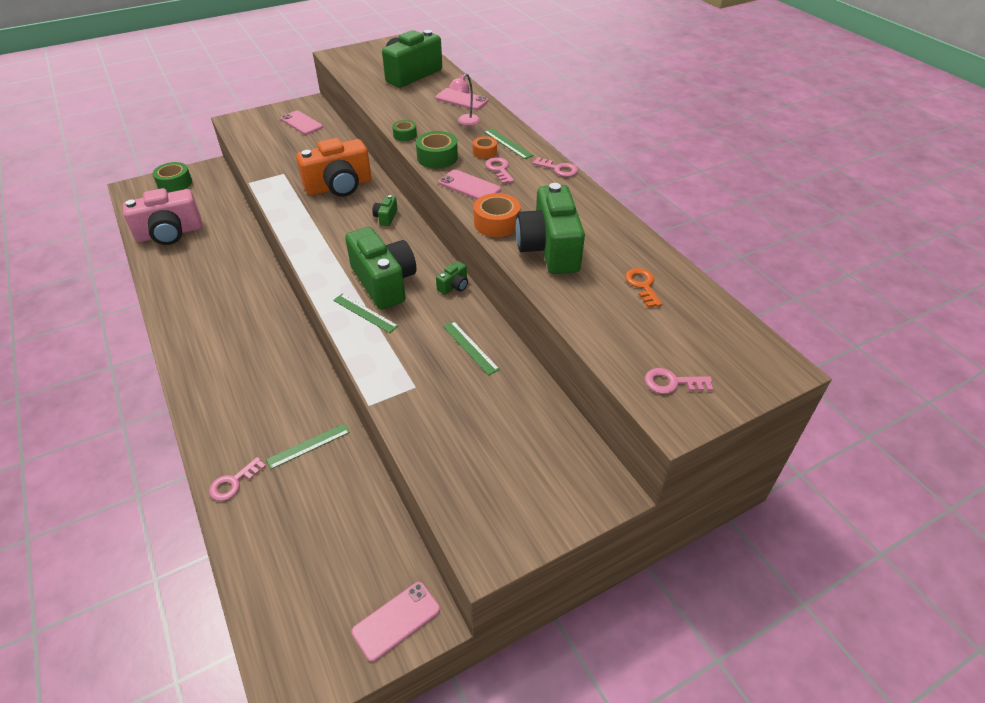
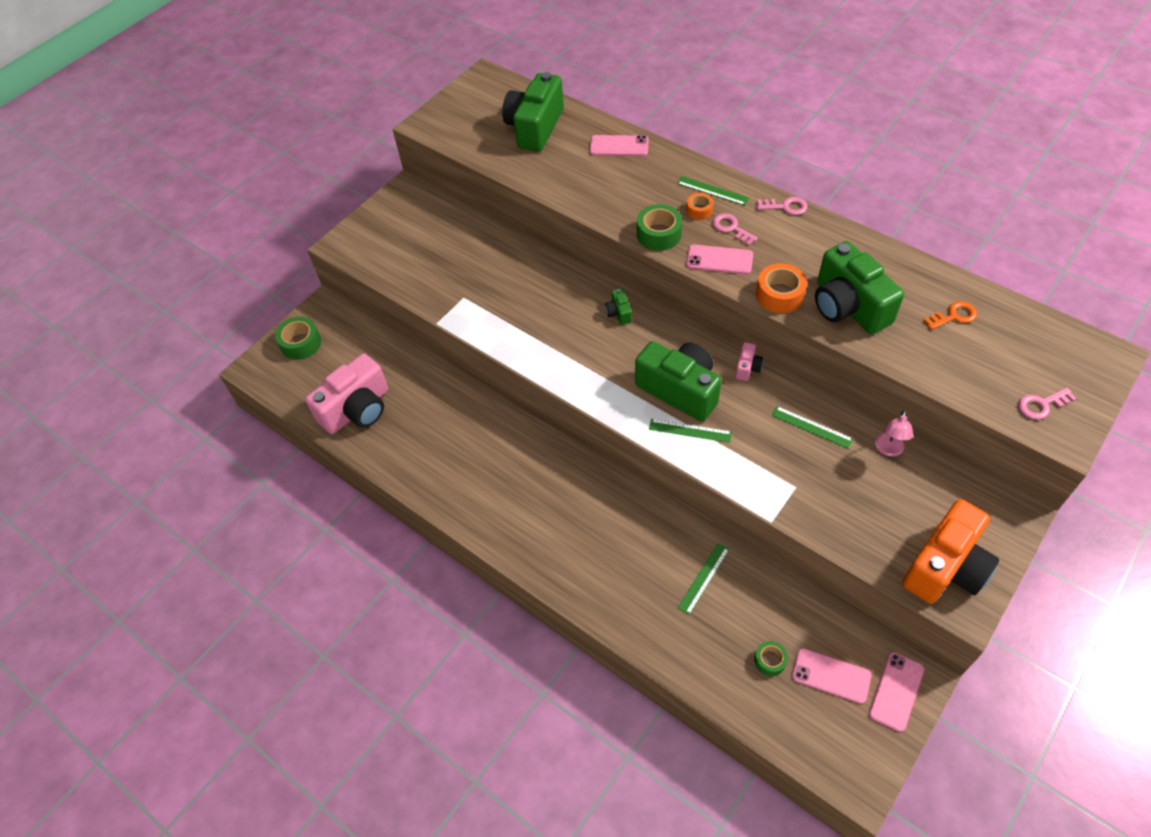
camera: 20 degrees left, 10 degrees up
(234, 482) = (667, 642): pink key -> none
(301, 123) = (422, 221): pink phone -> pink phone (831, 675)
(339, 186) = (538, 292): orange camera -> orange camera (945, 567)
(405, 135) = (602, 216): green tape -> green tape (770, 660)
(454, 286) = (747, 368): green camera -> pink camera
(465, 122) = (648, 176): pink lamp -> pink lamp (888, 450)
(642, 285) = (953, 316): orange key -> orange key turned 105 degrees clockwise

